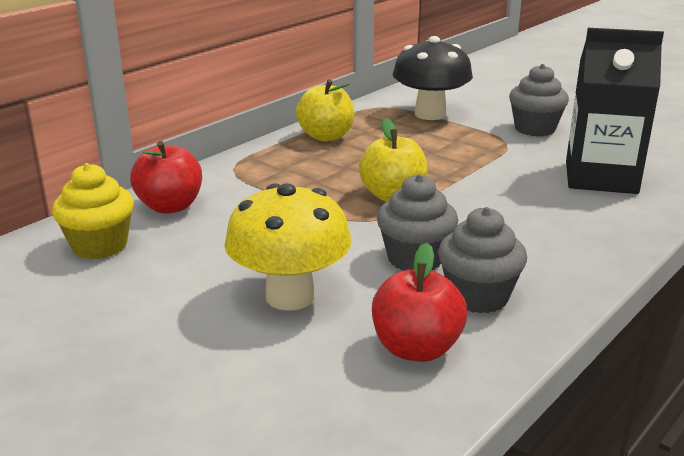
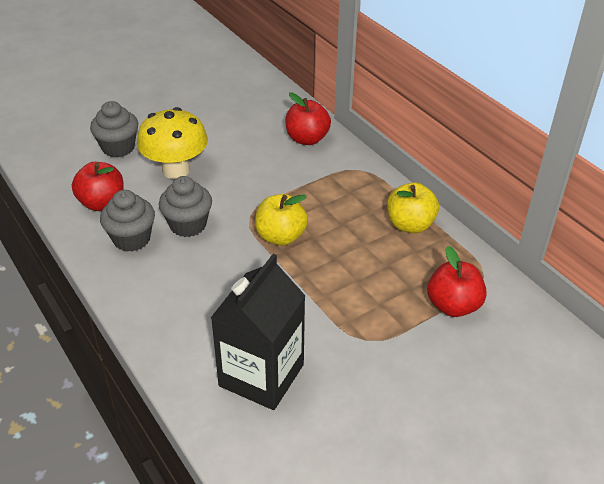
camera: 105 degrees right, 15 degrees up
(99, 246) = (267, 113): yellow cupcake -> none
(430, 114) = (453, 306): black mushroom -> red apple
(535, 129) = (393, 375): grey cupcake -> grey cupcake (118, 148)

